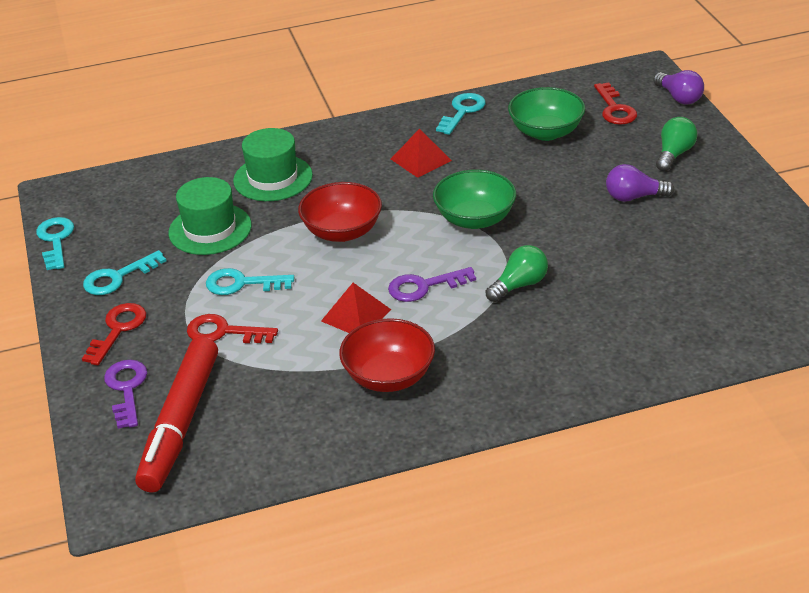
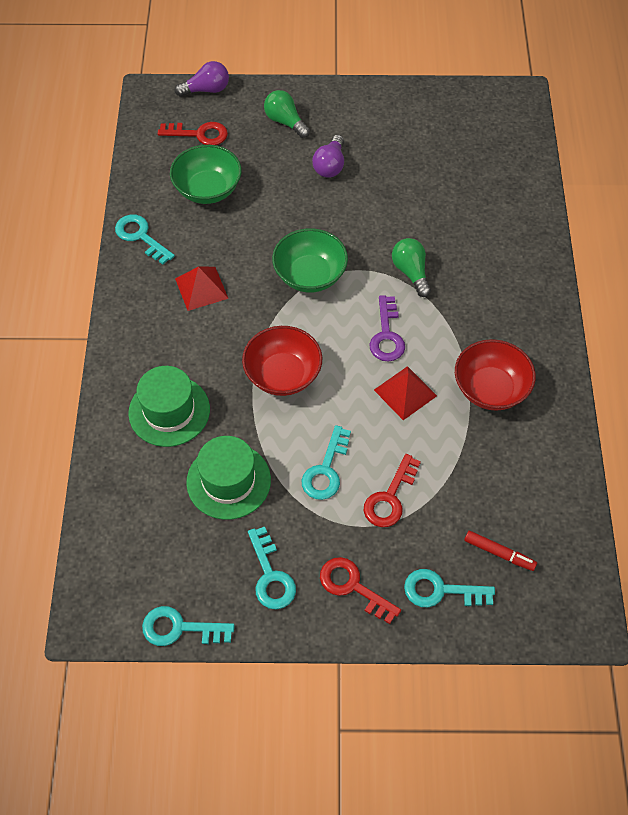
camera: 75 degrees left, 20 degrees up
(126, 389) = (441, 590): purple key -> turquoise key
(180, 423) = (499, 553): red marker -> red marker, size x0.43

